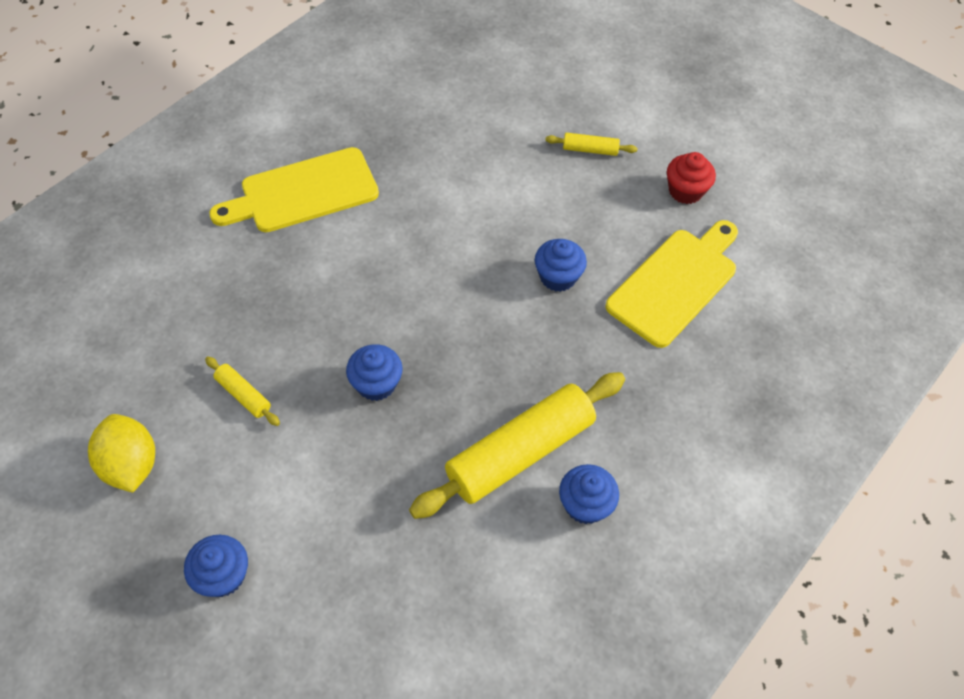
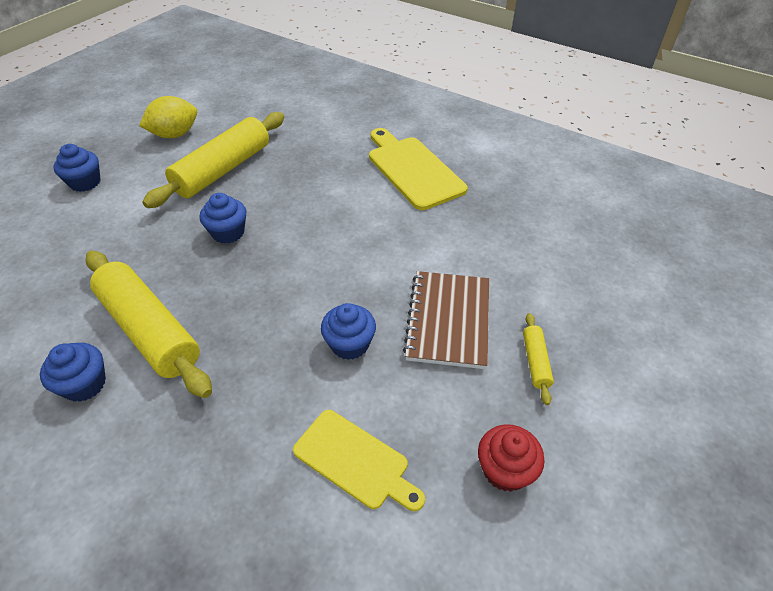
camera: 85 degrees right, 10 degrees down
(243, 395) = (223, 170): yellow rolling pin -> yellow rolling pin, size x2.31
(538, 199) = (448, 320): none -> brown notebook
(675, 283) = (355, 461): yellow cutting board -> yellow cutting board, size x0.66

